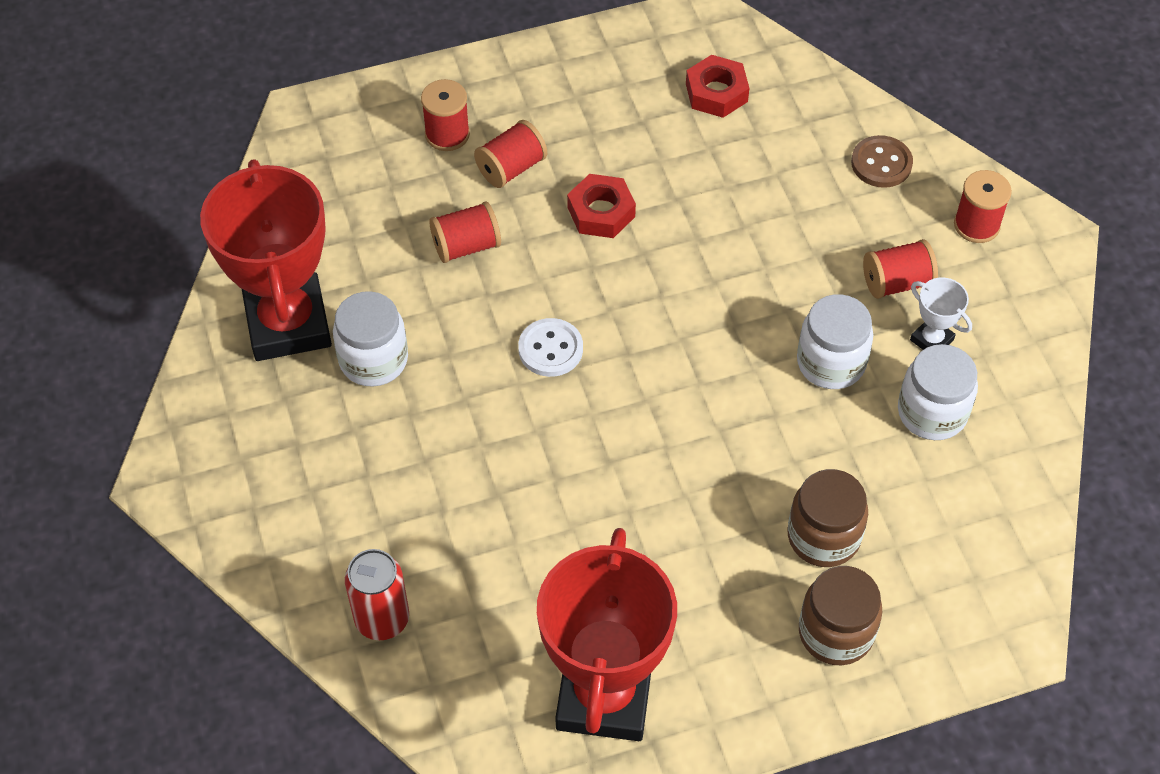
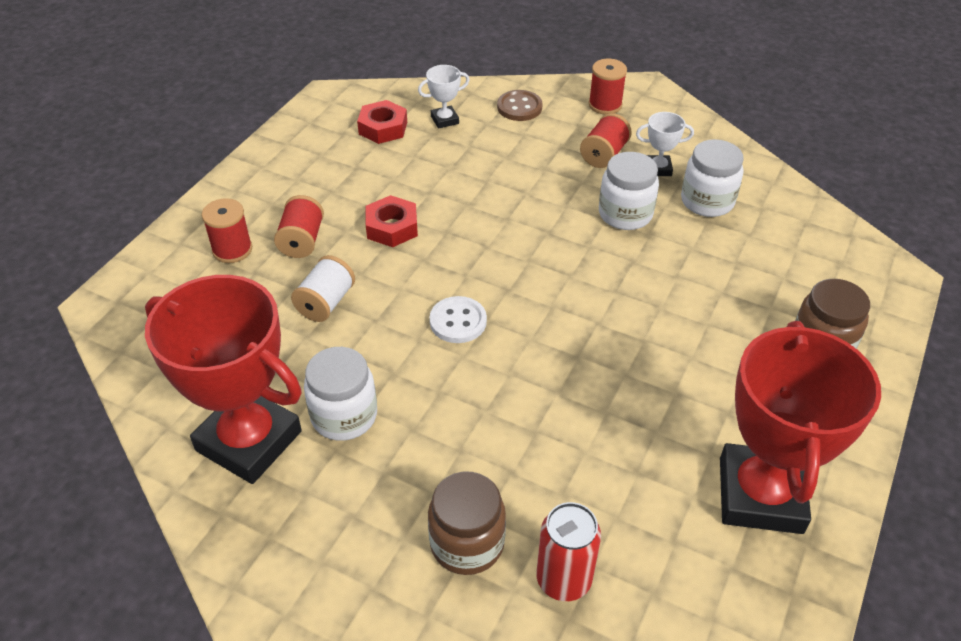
camera: 45 degrees left, 10 degrees down
(466, 246) = (326, 303): red spool -> white spool
(604, 696) = (760, 495): red trophy -> red trophy turned 45 degrees clockwise
(787, 125) = (444, 120): none -> white trophy
(823, 537) = (744, 302): brown jar -> brown jar (467, 543)

